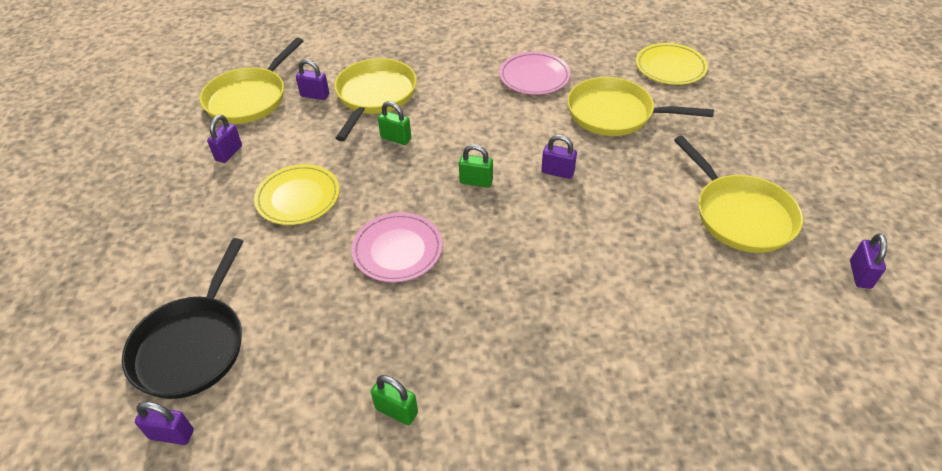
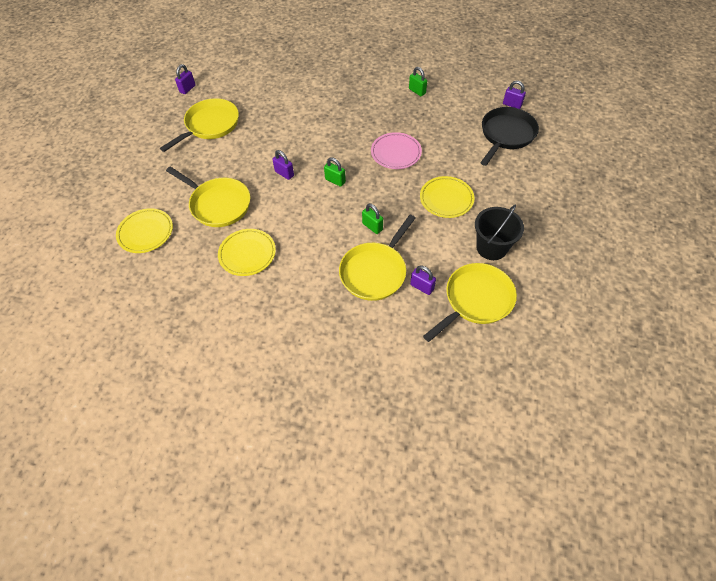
camera: 160 degrees left, 10 degrees up
(229, 153) = (491, 247): purple padlock -> black bucket
(534, 77) = (247, 254): pink plate -> yellow plate
(740, 215) = (210, 125): yellow pan -> yellow pan turned 45 degrees clockwise

